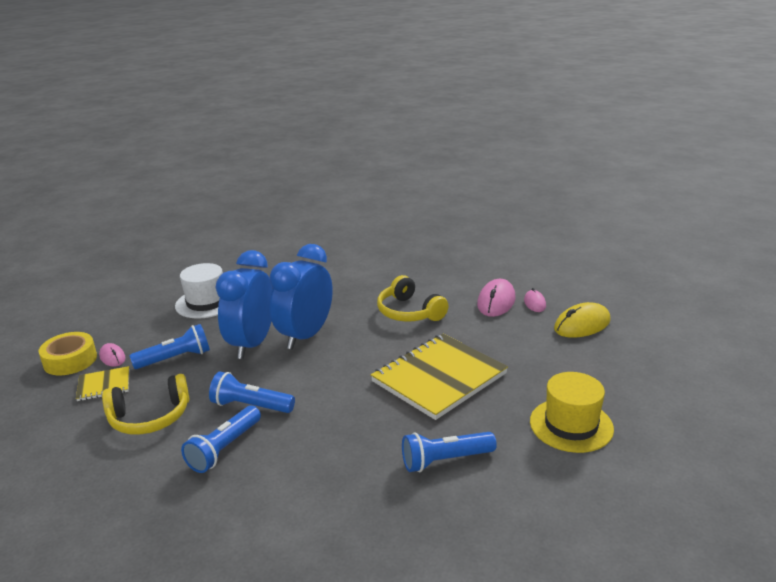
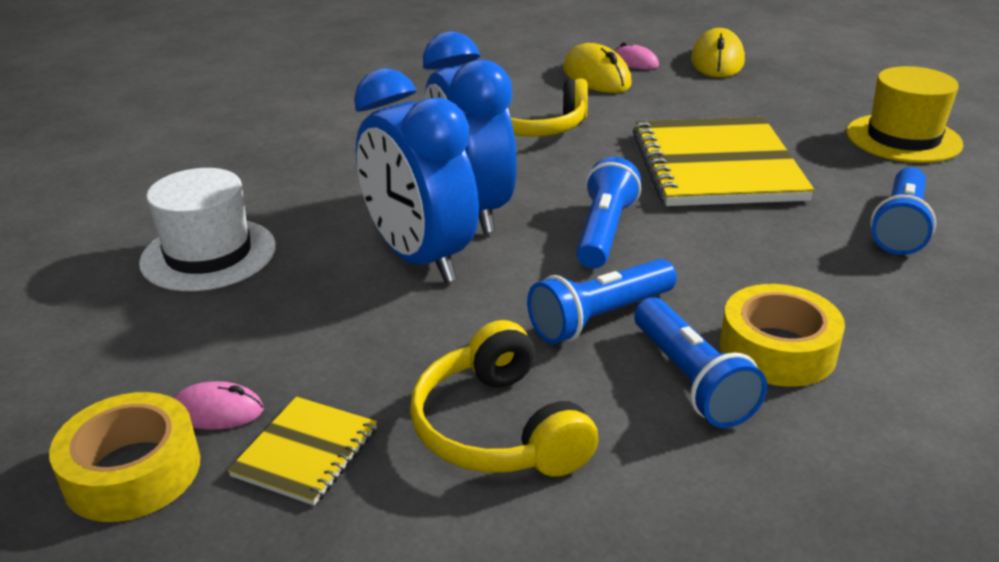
camera: 50 degrees left, 5 degrees up
(150, 417) = (499, 428): yellow headphones -> yellow headphones turned 135 degrees clockwise
(175, 358) = (343, 342): blue flashlight -> blue flashlight (604, 232)
(272, 463) = (777, 349): none -> yellow tape
(496, 302) = (596, 77): pink mouse -> yellow mouse

